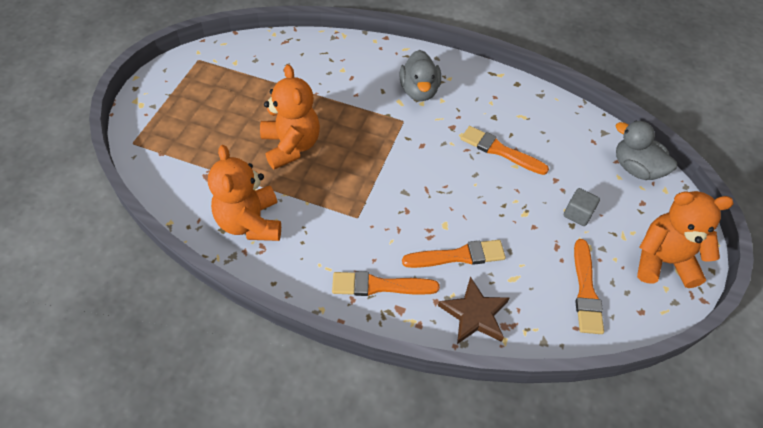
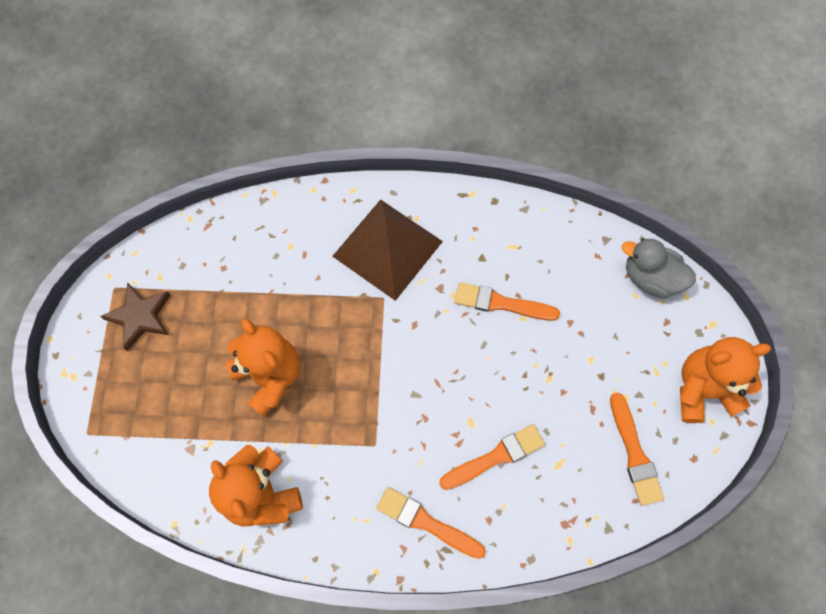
camera: 15 degrees left, 15 degrees up
(379, 286) = (426, 522): orange brush -> orange brush turned 45 degrees clockwise
(419, 91) = (387, 248): grey duck -> brown pyramid
(474, 314) = (532, 522): brown star -> brown star (140, 317)
(577, 214) = (604, 360): grey cube -> none

